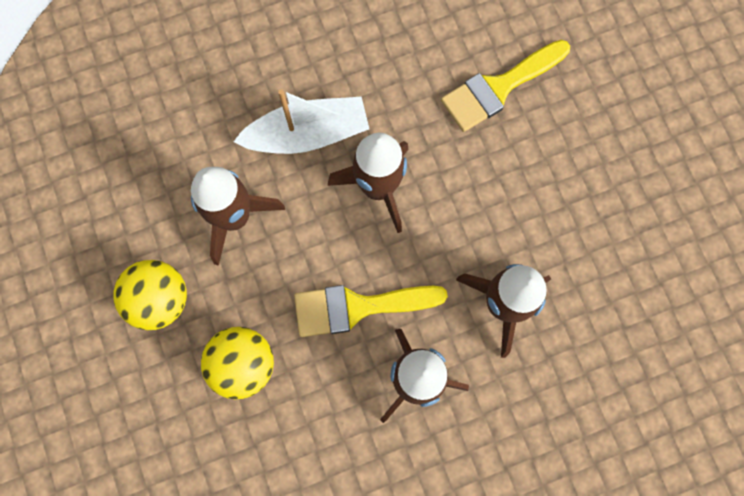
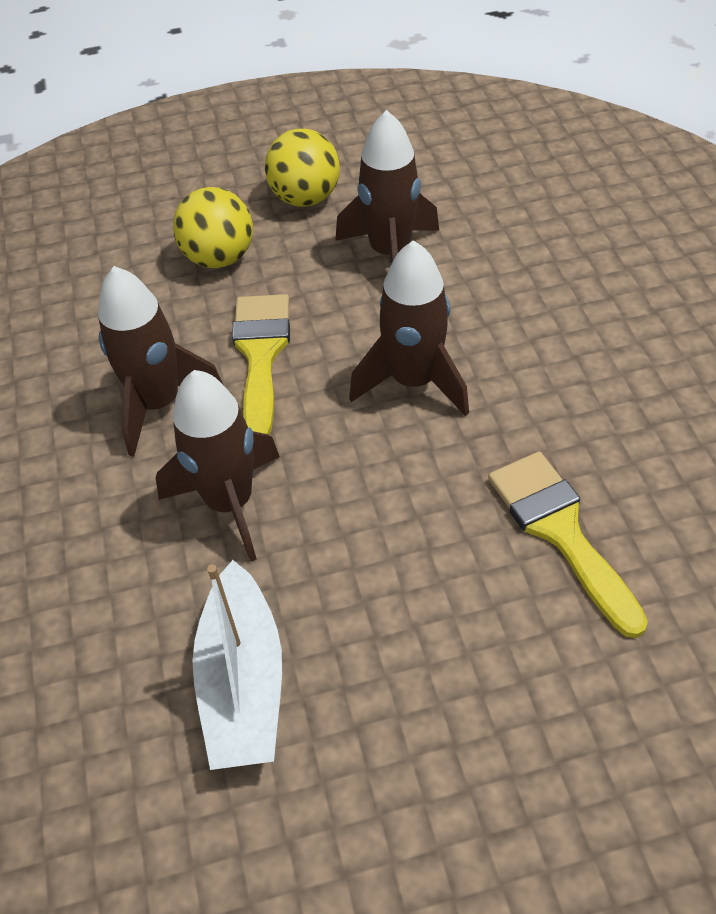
camera: 100 degrees right, 25 degrees down
(308, 134) = (491, 318): white boat -> white boat (243, 682)

